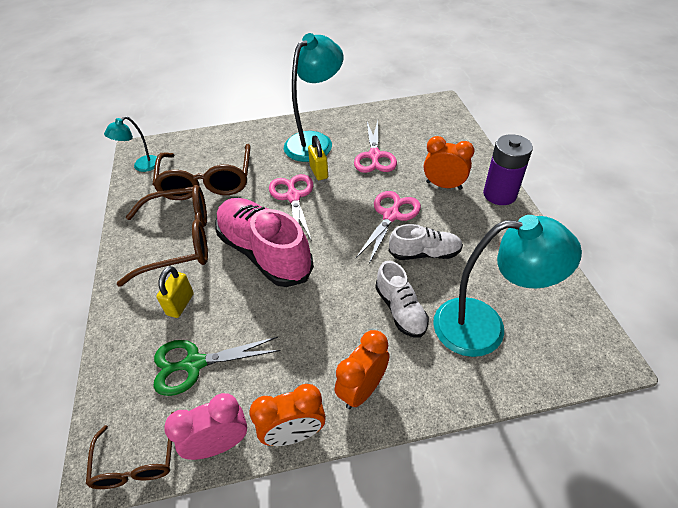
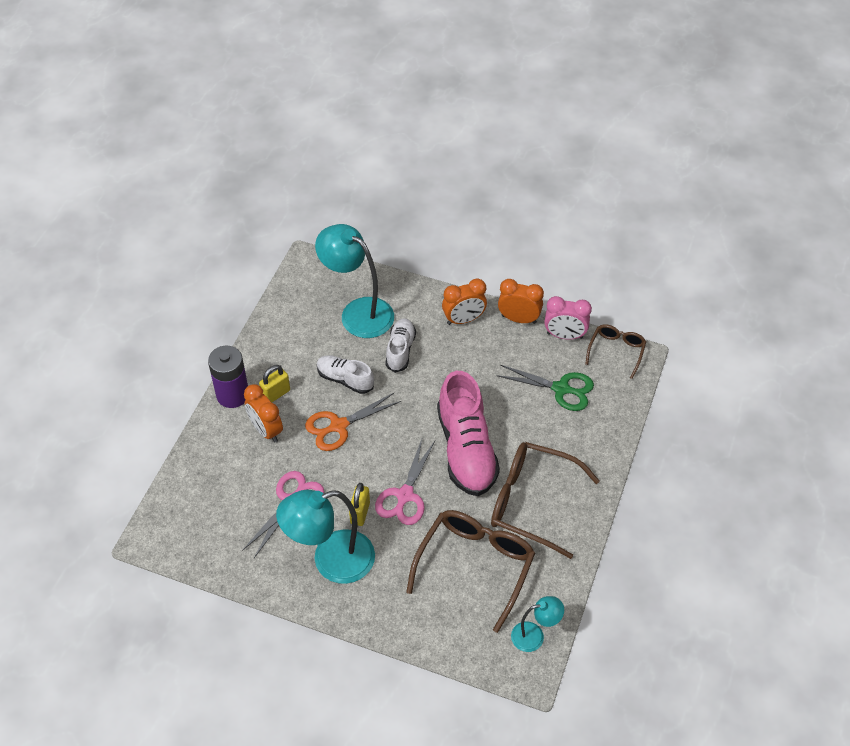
camera: 150 degrees left, 5 degrees up
(180, 304) = (554, 439): yellow padlock -> yellow padlock (276, 394)
(391, 216) = (339, 426): pink scissors -> orange scissors

